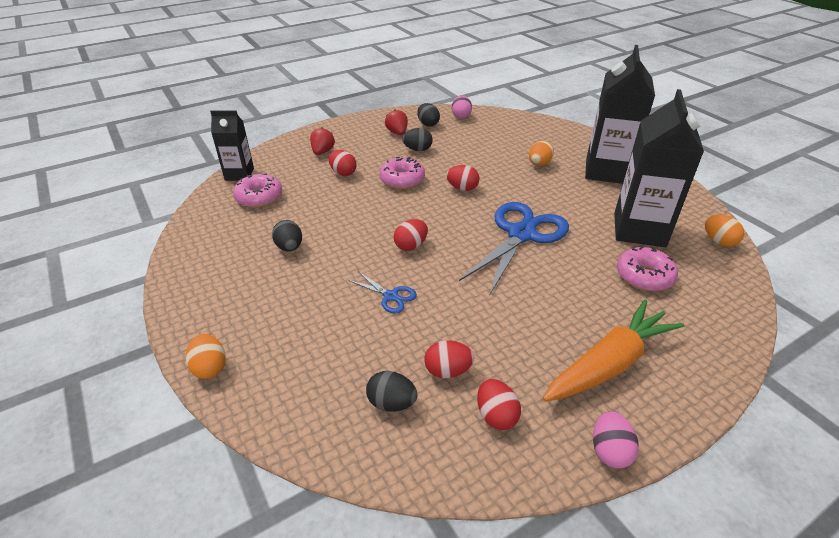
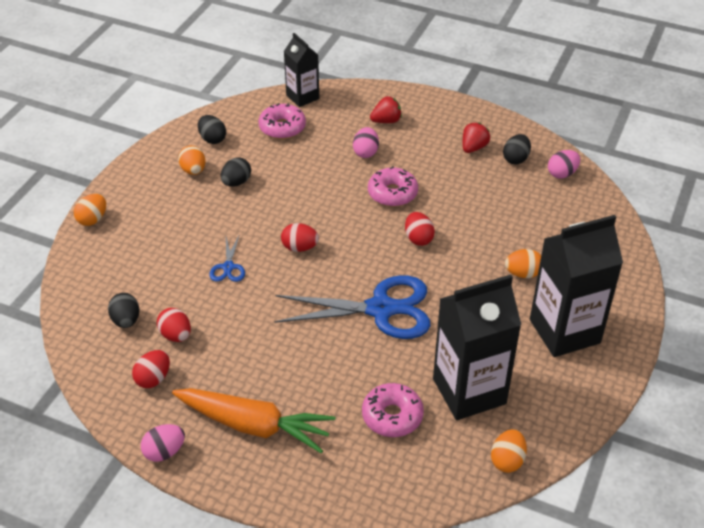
camera: 55 degrees right, 5 degrees up
(239, 266) = (193, 170): none -> orange egg
(343, 173) = (365, 152): red egg -> pink egg
(417, 149) = (456, 177): black egg -> black egg (212, 139)

